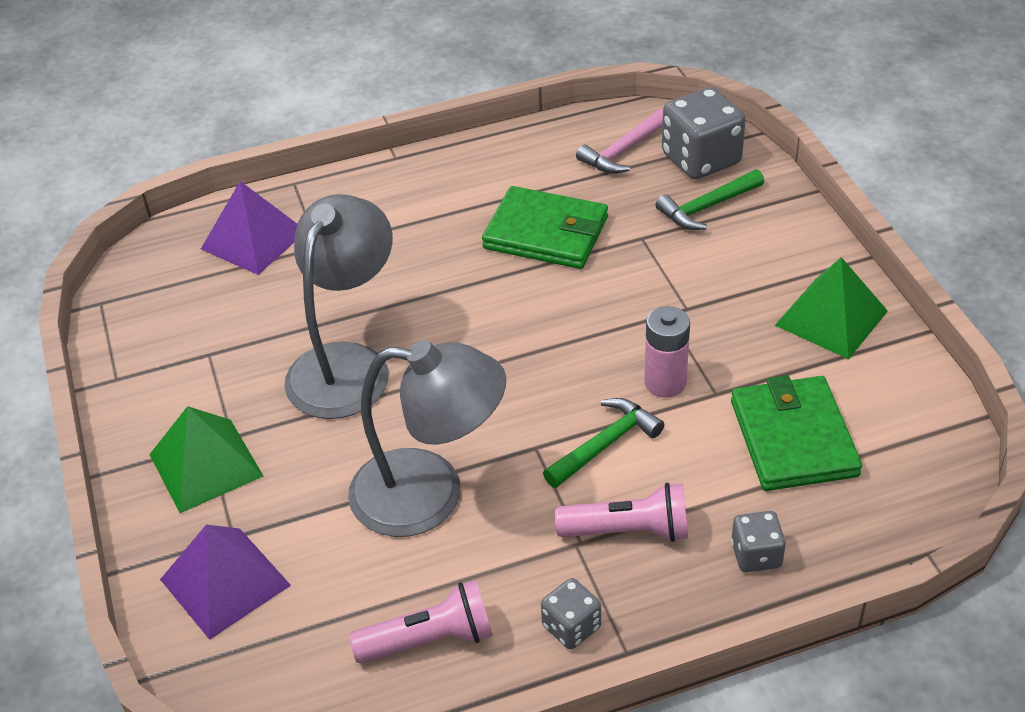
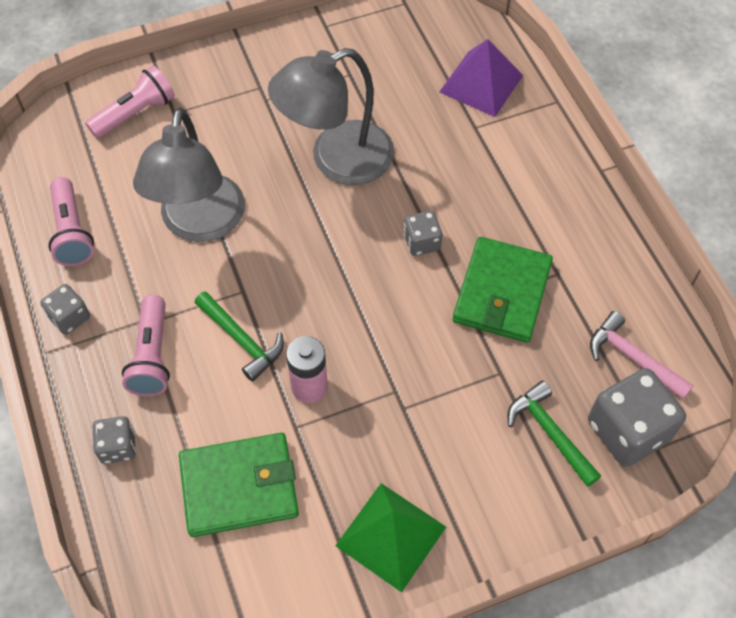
camera: 85 degrees right, 15 degrees up
(205, 465) = (239, 88): green pyramid -> none
(225, 582) = (135, 113): purple pyramid -> pink flashlight
(347, 364) = (336, 160): grey lamp -> grey lamp turned 135 degrees clockwise
(476, 292) = (421, 242): none -> grey dice

